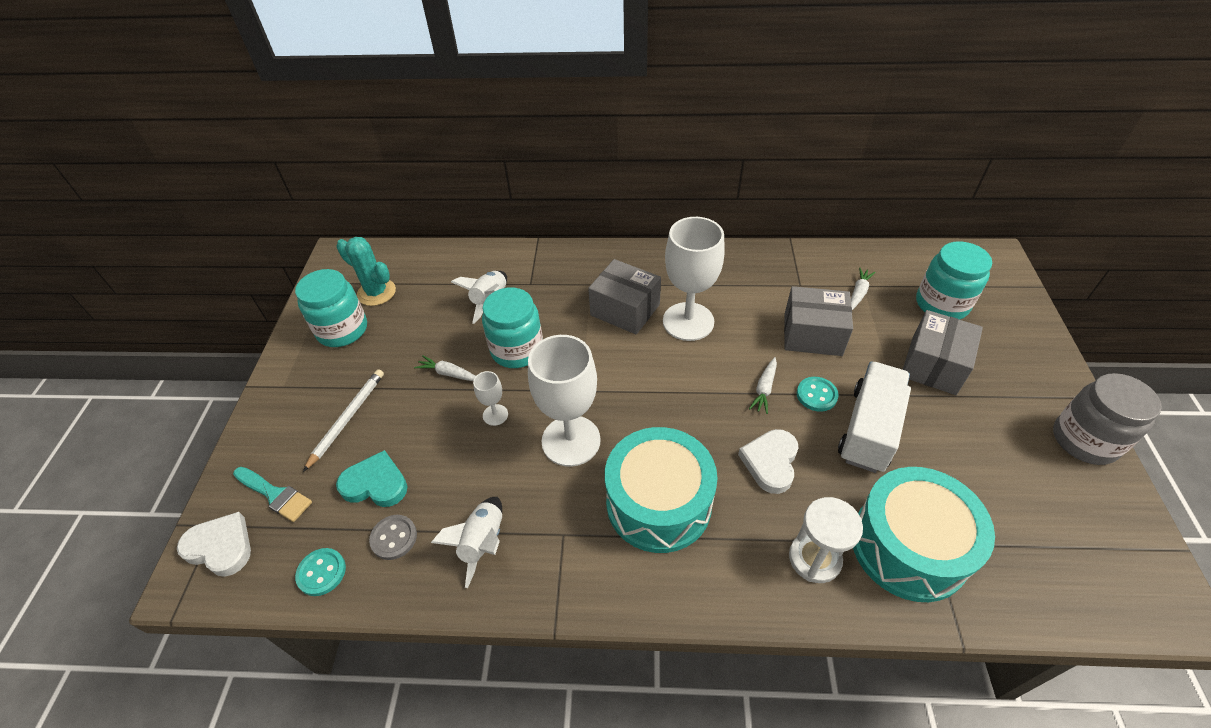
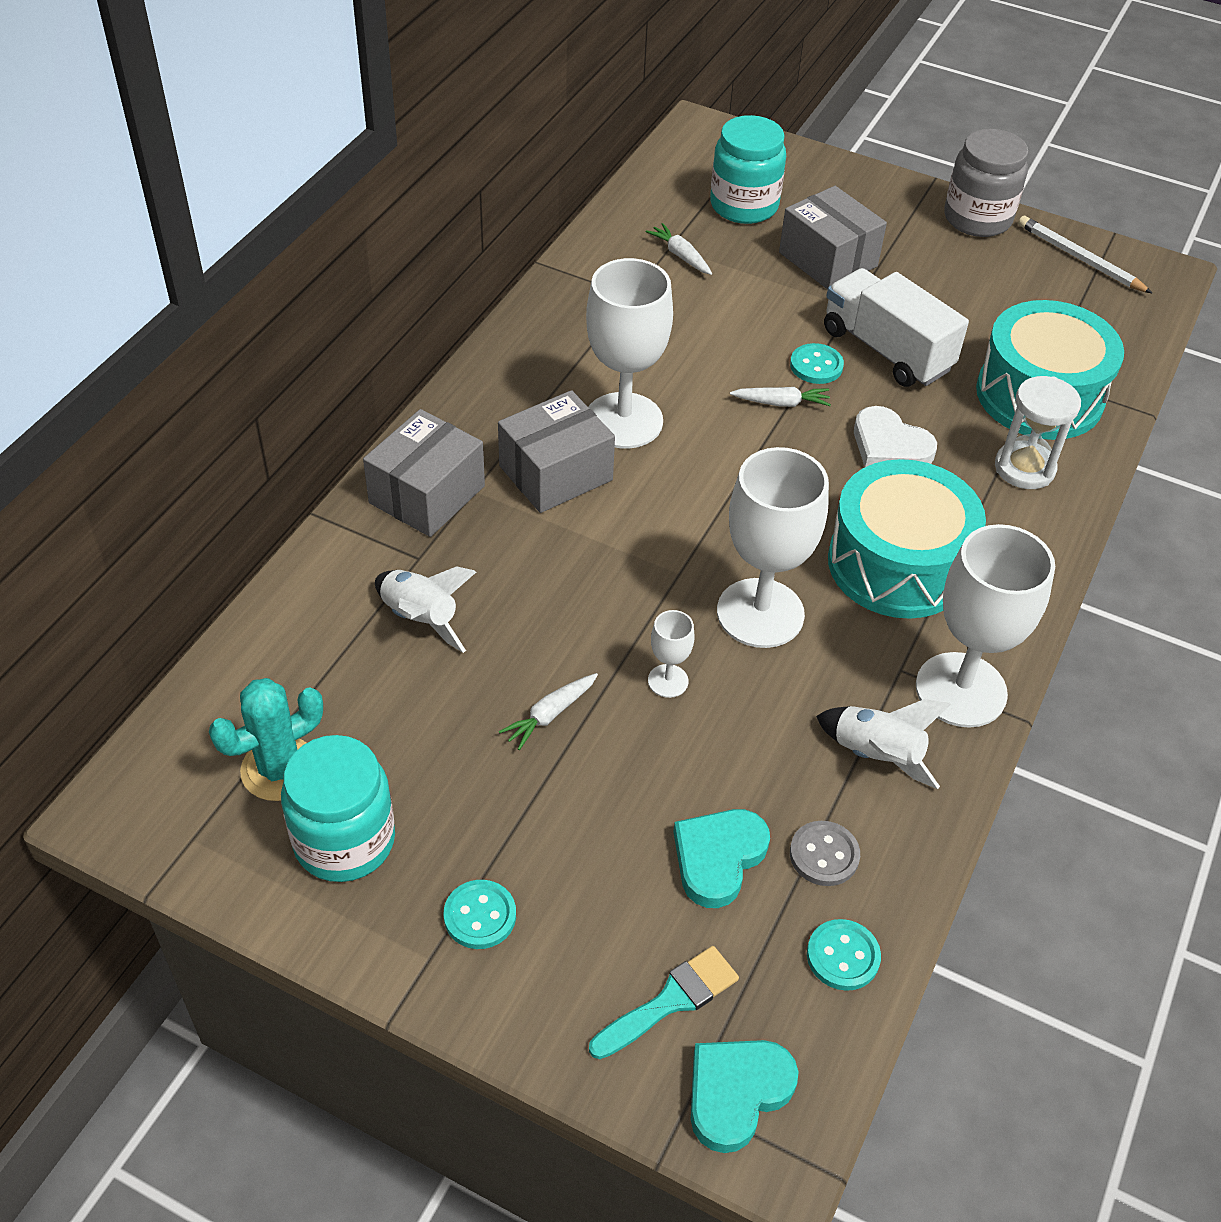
camera: 70 degrees left, 0 degrees up
(221, 547) = (736, 1093): white heart -> turquoise heart
(311, 395) = (480, 916): none -> turquoise button
(347, 419) = (566, 872): white pencil -> white pencil (1080, 258)
(517, 350) = (554, 618): turquoise jar -> none
(562, 578) = (961, 690): none -> white goblet
(764, 389) = (781, 403): white carrot -> white carrot turned 45 degrees counterclockwise
(812, 334) = (721, 324): grey box -> grey box (427, 494)

